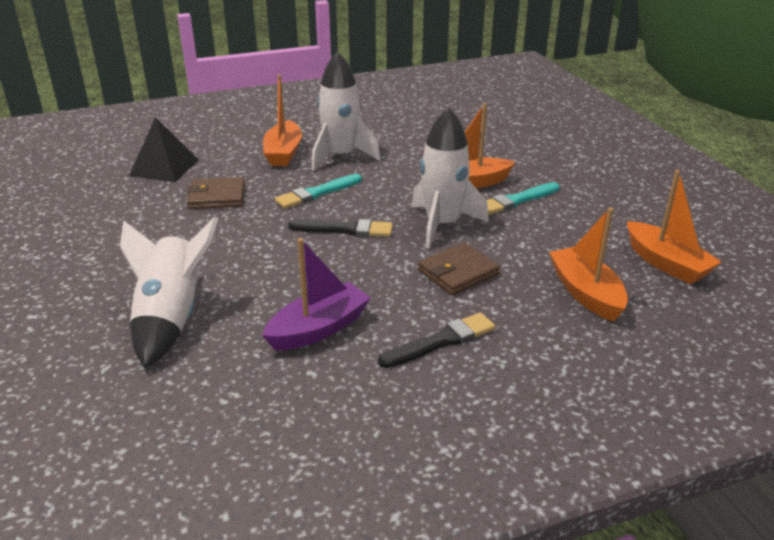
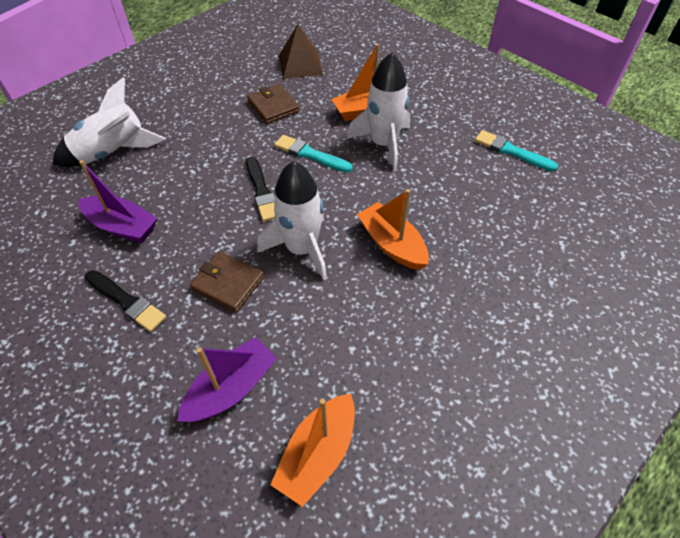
camera: 65 degrees right, 20 degrees up
(164, 167) = (300, 64): black pyramid -> brown pyramid
(516, 200) = (379, 290): turquoise brush -> turquoise brush (512, 151)
(586, 293) = (231, 388): orange boat -> purple boat

